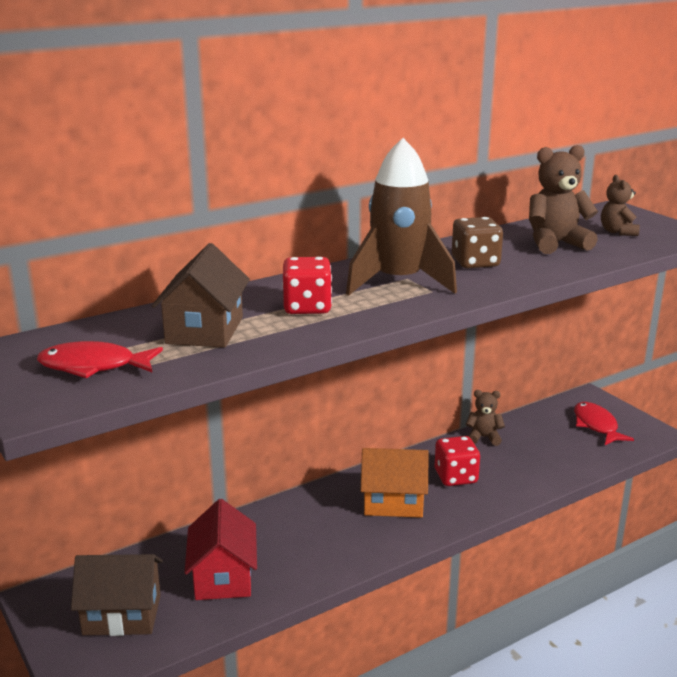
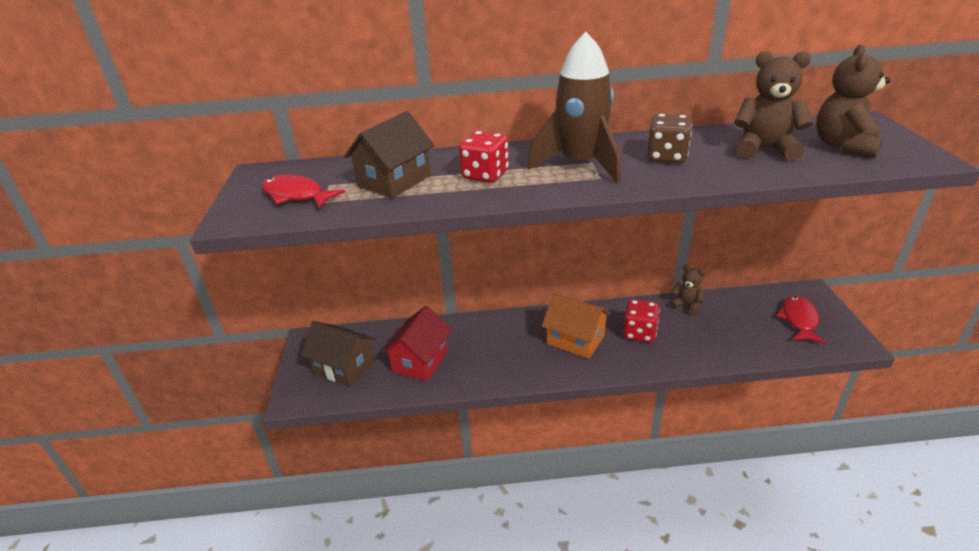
camera: 30 degrees right, 10 degrees up
(617, 232) = (844, 146): brown teddy bear -> brown teddy bear, size x1.66

